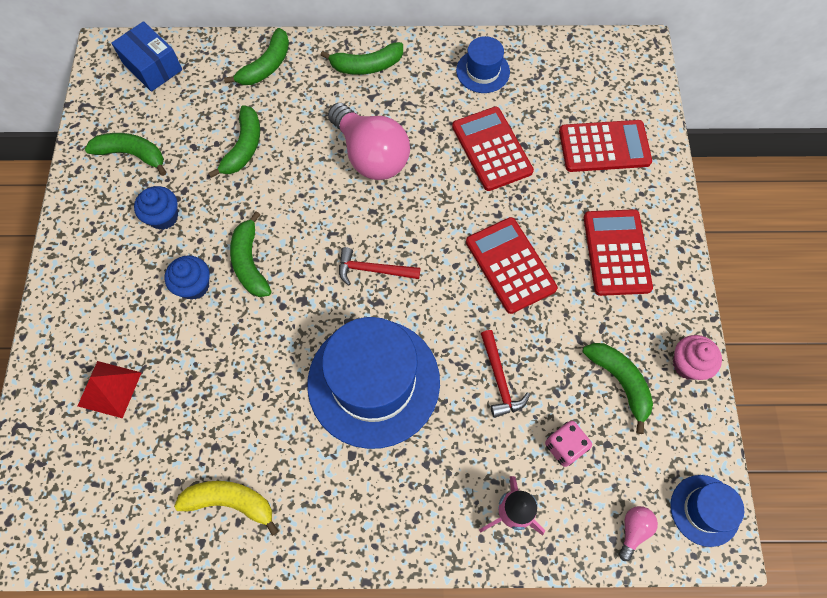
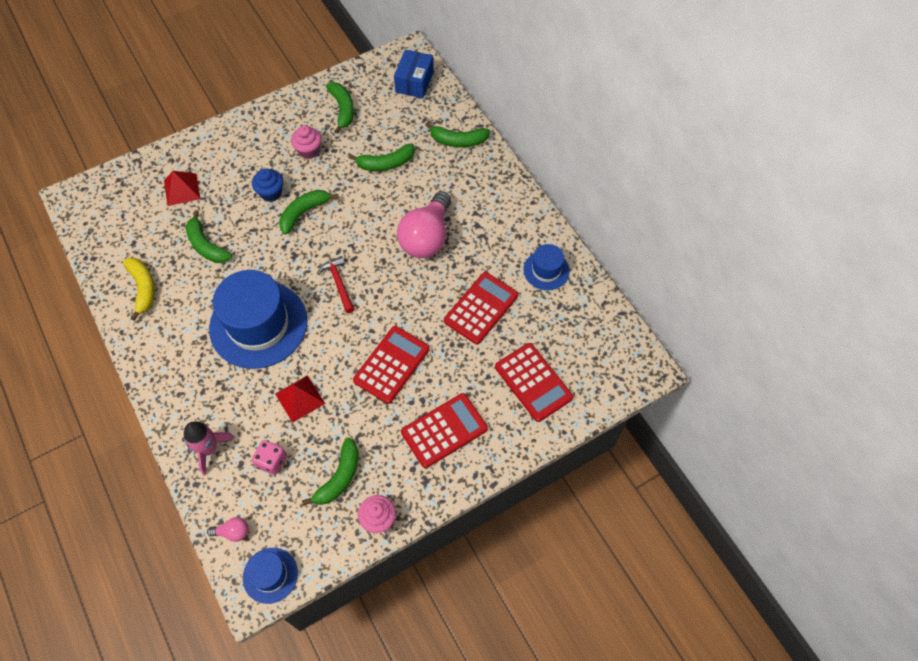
camera: 60 degrees right, 5 degrees down
(163, 217) = (309, 150): blue cupcake -> pink cupcake
(366, 66) = (499, 197): green banana -> green banana (206, 245)
(499, 379) = (300, 398): red hammer -> red pyramid

